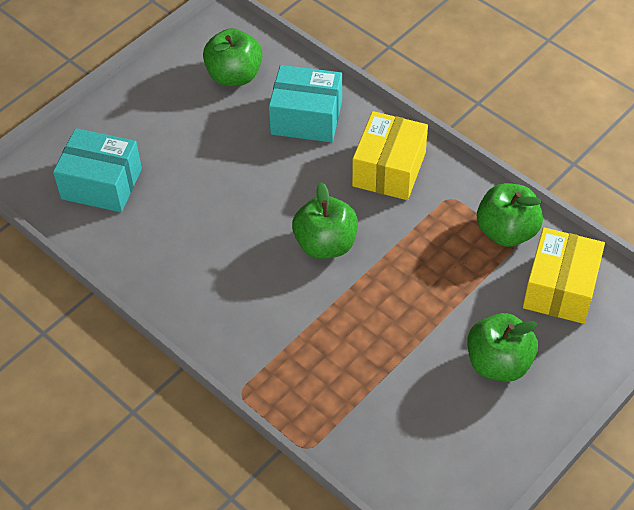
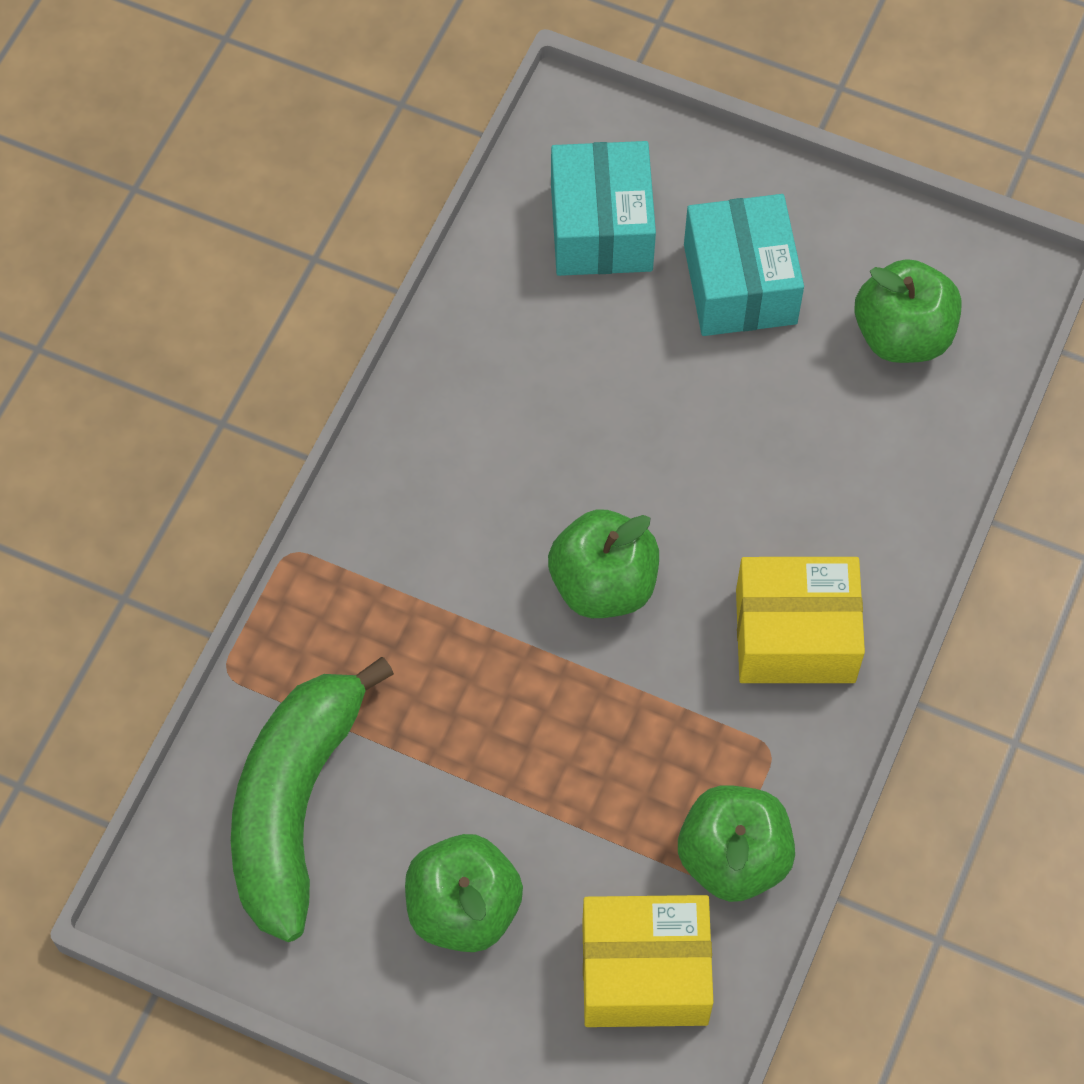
camera: 70 degrees right, 10 degrees up
(306, 117) = (856, 474): turquoise box -> turquoise box (740, 284)
(407, 432) = (295, 805): none -> green banana

